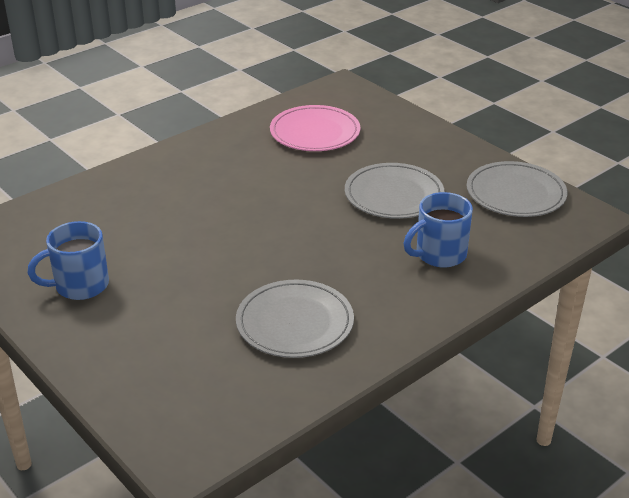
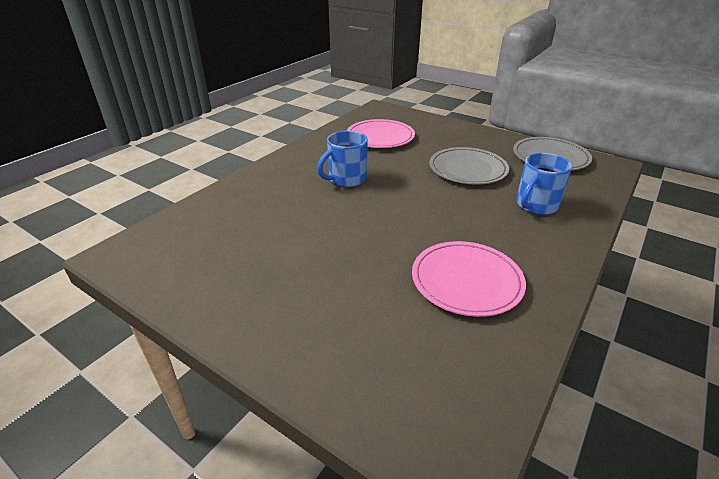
camera: 15 degrees left, 0 degrees up
(80, 286) = (247, 281): blue mug -> blue mug (346, 179)
(295, 323) = (466, 281): grey plate -> pink plate

